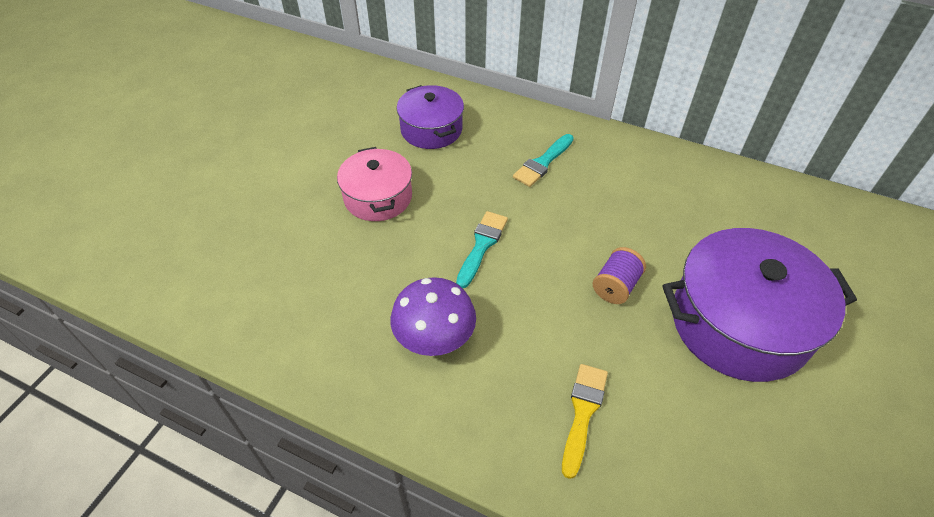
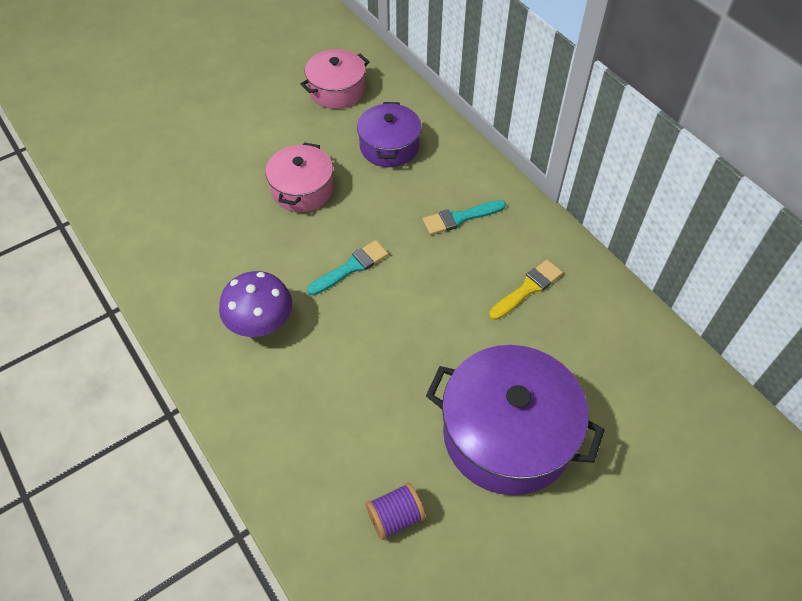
camera: 30 degrees right, 5 degrees up
(343, 101) = (336, 90): none -> pink pot
(582, 412) = (323, 433): yellow brush -> yellow brush (527, 288)
(615, 286) = (430, 352): purple spool -> purple spool (395, 517)

